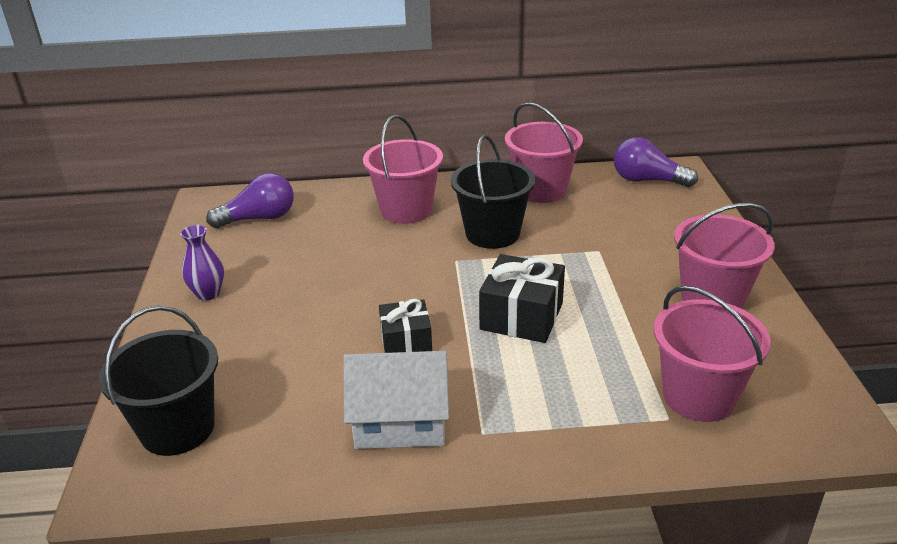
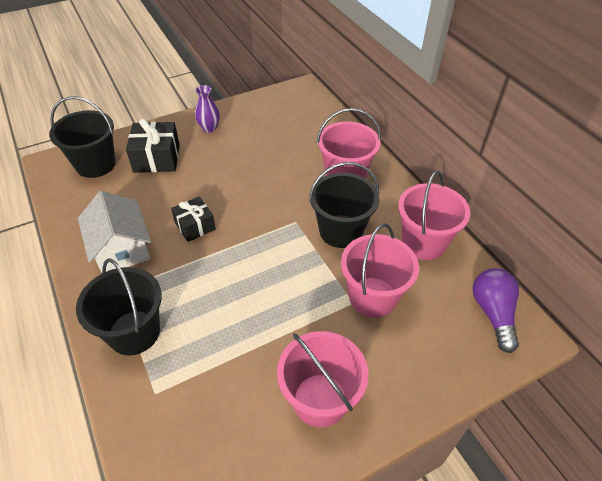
camera: 65 degrees right, 15 degrees up
(259, 218) = (295, 116): purple light bulb -> none
(521, 316) = (243, 277): black gift -> black gift (157, 158)
(567, 425) = (134, 332): none -> black bucket
(699, 396) = (185, 409): pink bucket -> pink bucket (372, 297)

